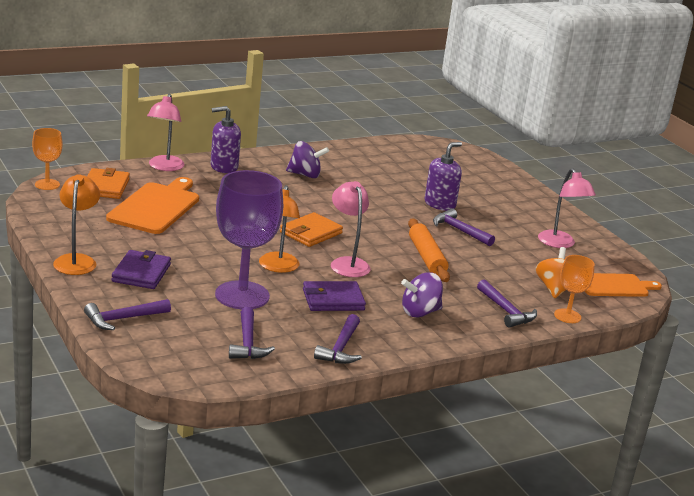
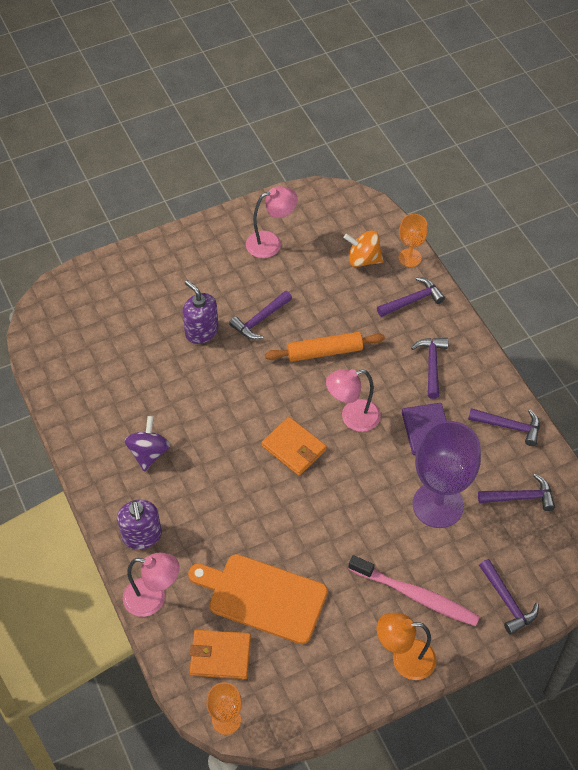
camera: 85 degrees left, 30 degrees up
(141, 273) = (416, 595): purple wallet -> pink toothbrush
(277, 267) = (375, 477): orange lamp -> none
(420, 312) = (432, 364): purple spinning top -> purple hammer
(615, 286) = (346, 215): orange cutting board -> none

